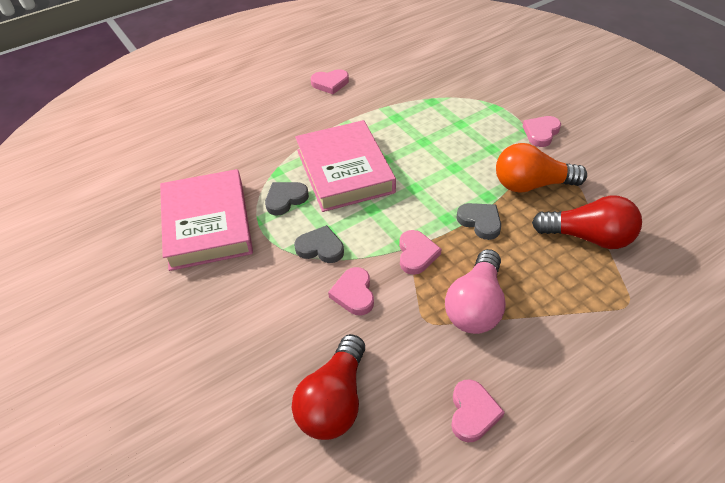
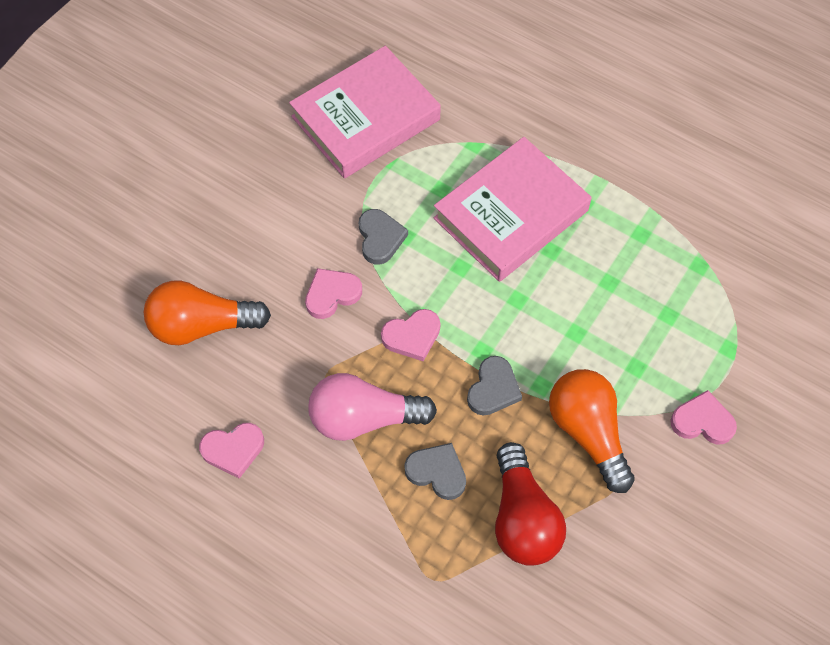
camera: 65 degrees right, 15 degrees up
(285, 199) = (436, 174): grey heart -> grey heart (437, 472)
(330, 83) = (672, 131): pink heart -> none
(334, 401) = (202, 325): red light bulb -> orange light bulb

